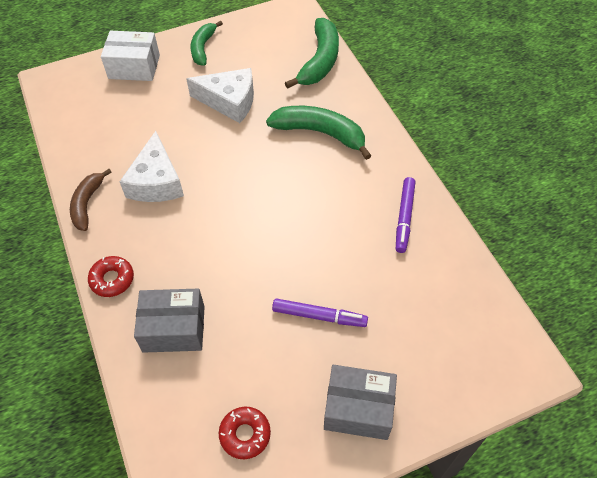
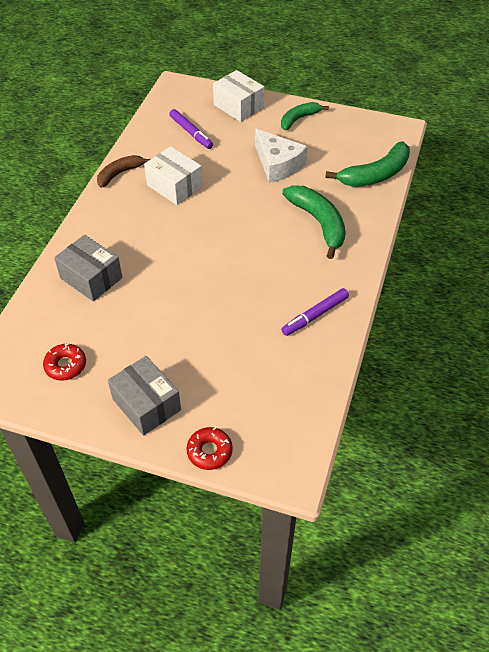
camera: 40 degrees right, 5 degrees down
(112, 279) = (87, 226): red donut -> red donut (209, 451)
(156, 181) = (174, 186): white cheese -> white box
(319, 316) = (185, 334): purple marker -> purple marker (191, 133)

